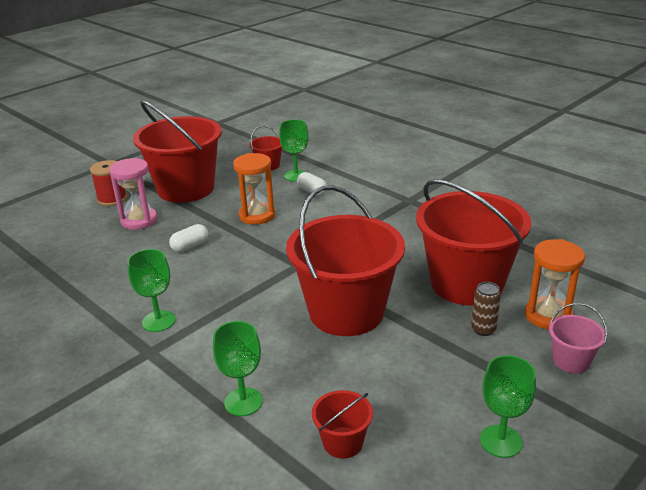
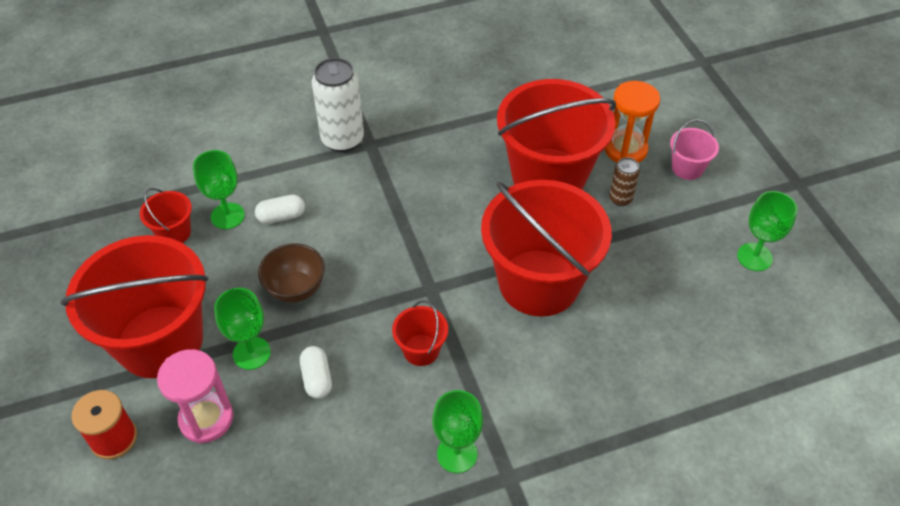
camera: 65 degrees left, 20 degrees up
(243, 402) = (630, 415): green goblet -> green goblet (251, 353)
(257, 215) = (295, 289): orange hourglass -> brown bowl
(343, 442) = (714, 358): red bucket -> red bucket (421, 350)
(401, 189) = (342, 140): none -> white can

